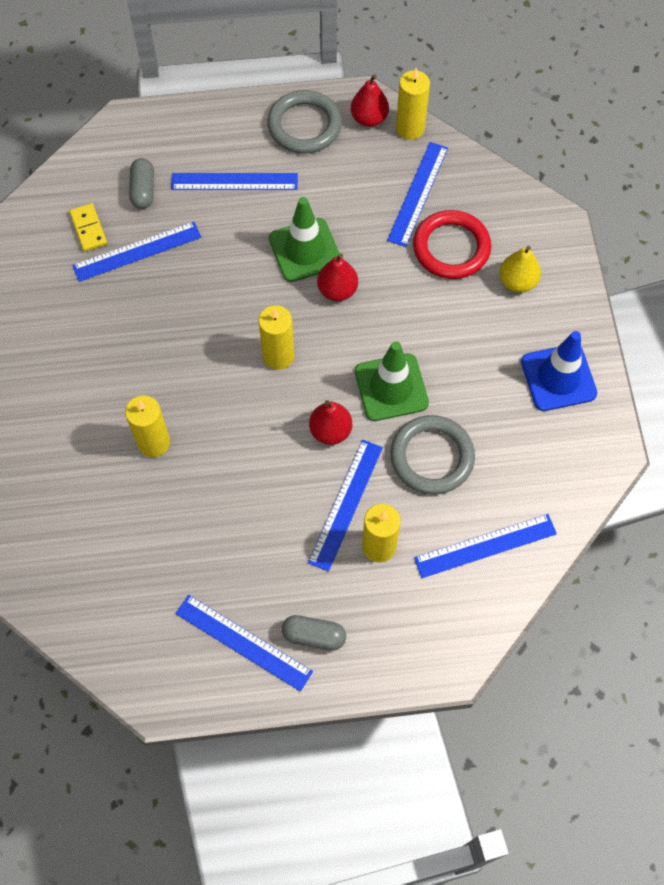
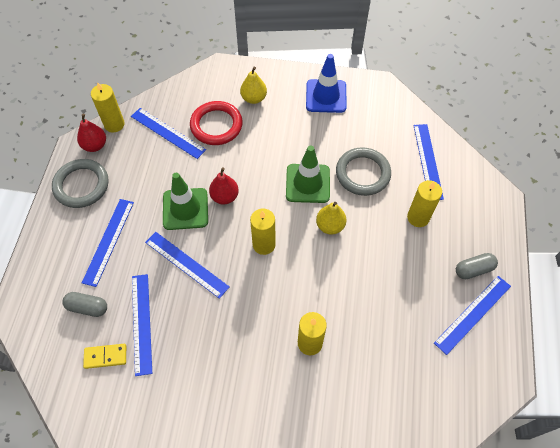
camera: 75 degrees left, 5 degrees down
(314, 636) = (473, 269): grey capsule -> grey capsule turned 45 degrees clockwise
(330, 431) = (330, 226): red pear -> yellow pear
(346, 504) = (385, 229): blue ruler -> blue ruler (186, 264)

